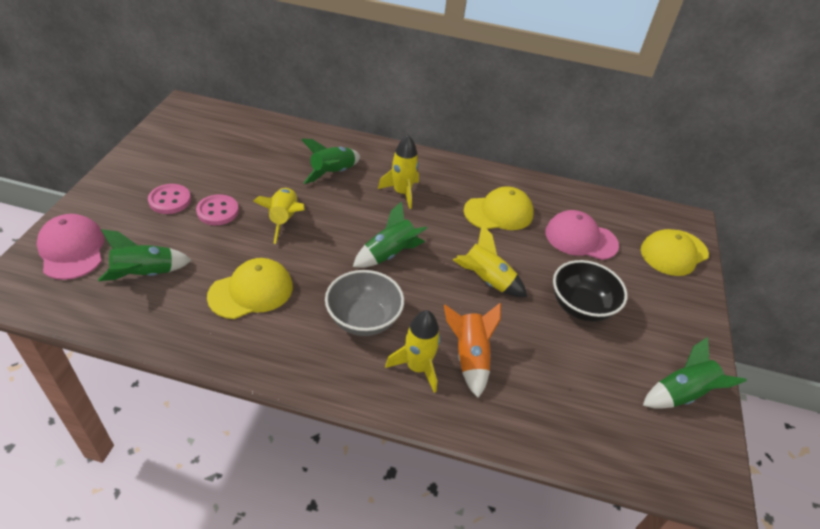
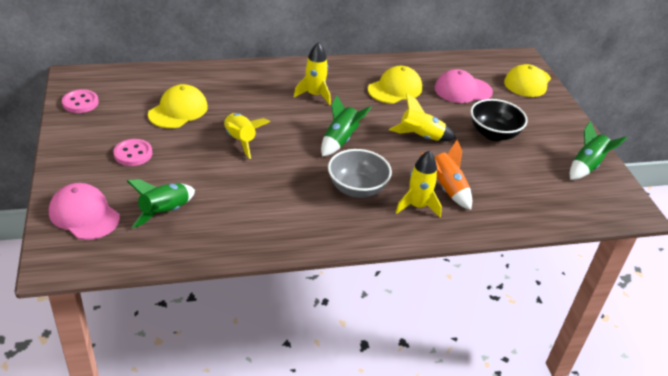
camera: 25 degrees left, 5 degrees down
(218, 211) = (181, 150): pink button -> pink button (80, 103)
(251, 291) = (259, 197): yellow cap -> yellow cap (178, 110)
(333, 173) = (249, 95): green rocket -> none

